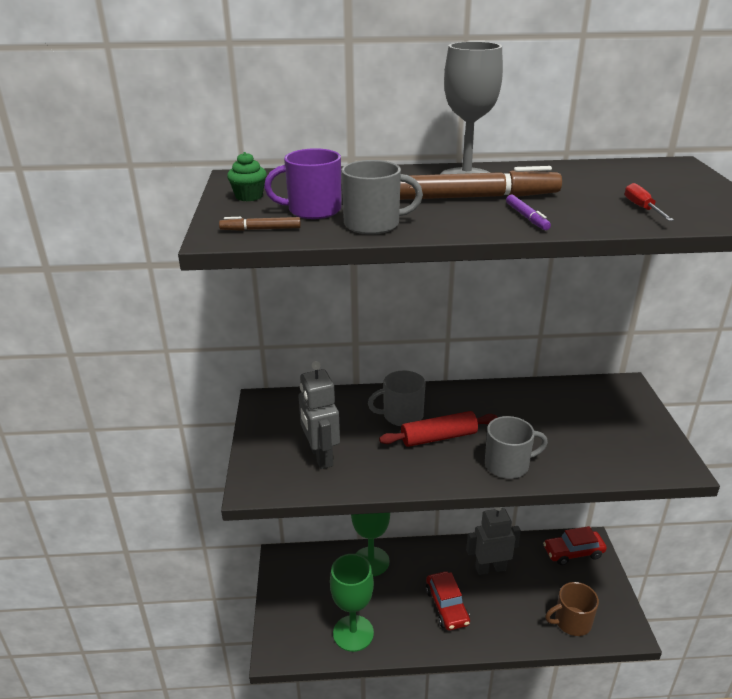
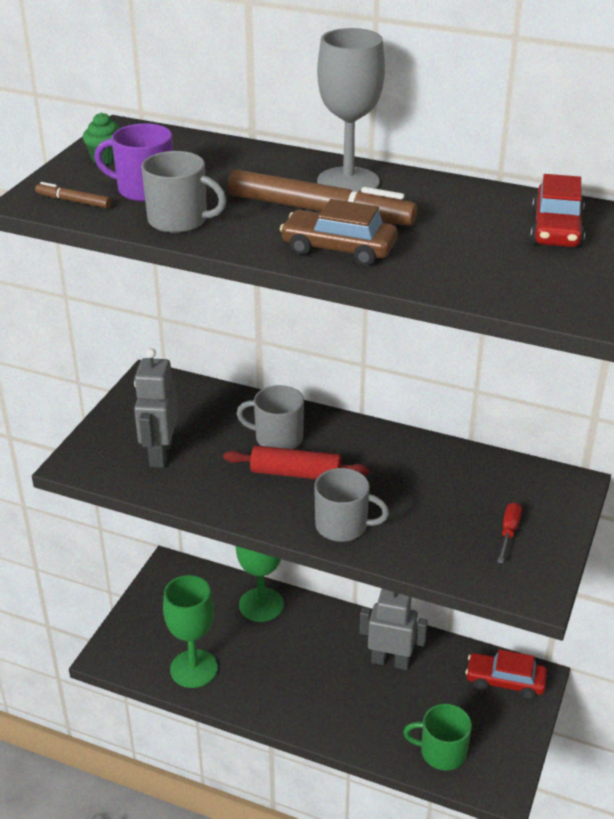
camera: 25 degrees right, 5 degrees up
(447, 606) = (311, 681): red car -> red car (556, 229)
(527, 217) = (338, 249): purple marker -> brown car
(571, 622) = (442, 752): brown mug -> green mug
(642, 208) = (479, 268): red screwdriver -> red screwdriver (509, 532)

